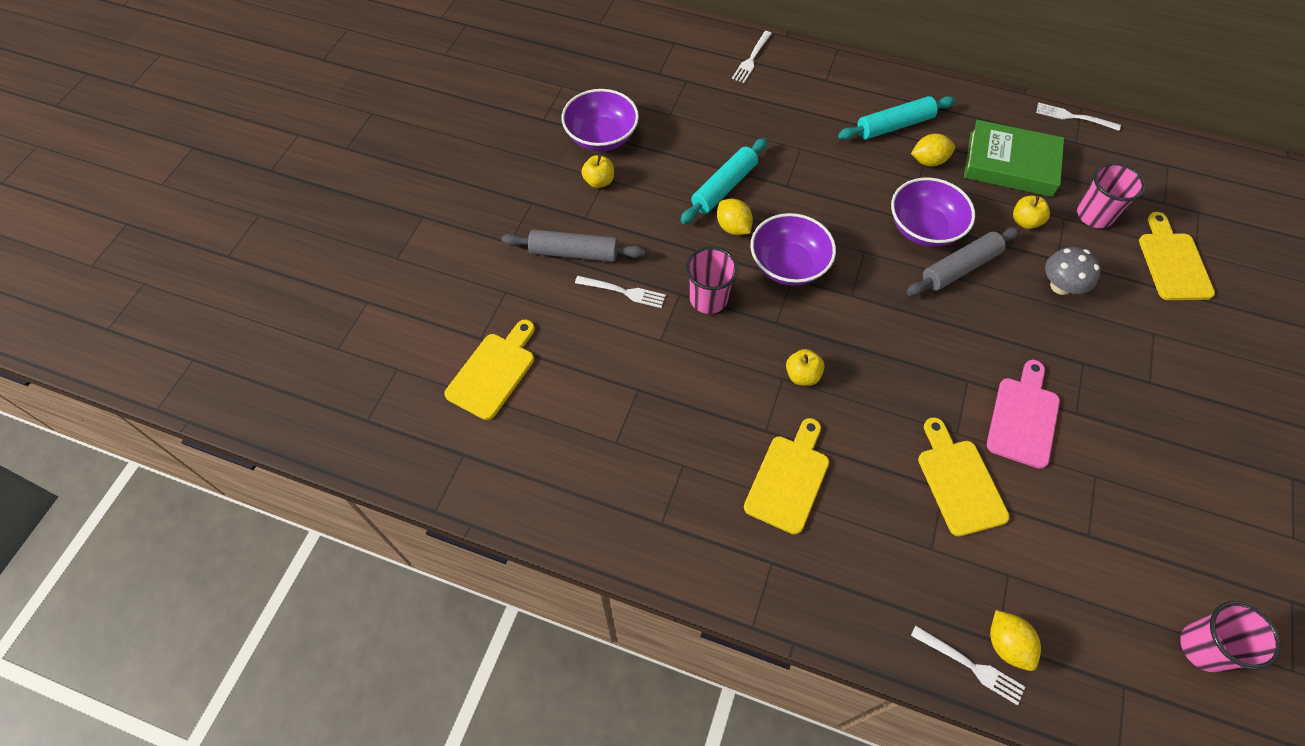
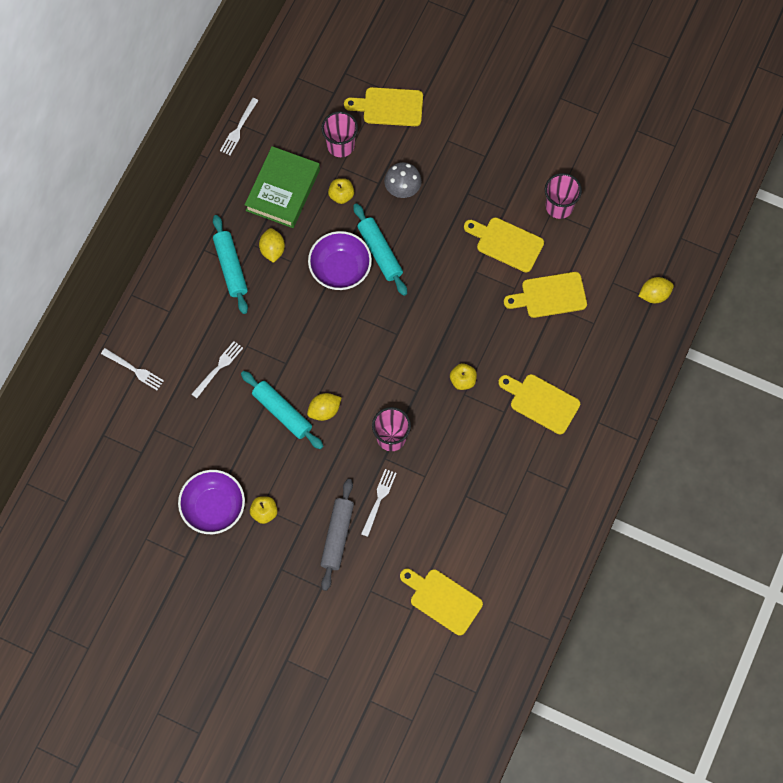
camera: 85 degrees left, 10 degrees up
(788, 265) = (365, 374): purple bowl -> none
(960, 268) = (380, 252): grey rolling pin -> turquoise rolling pin
(972, 666) = (666, 317): white fork -> white fork (219, 367)
(1023, 417) = (506, 243): pink cutting board -> yellow cutting board
(1203, 647) = (660, 188): pink cup -> pink cup (559, 206)

